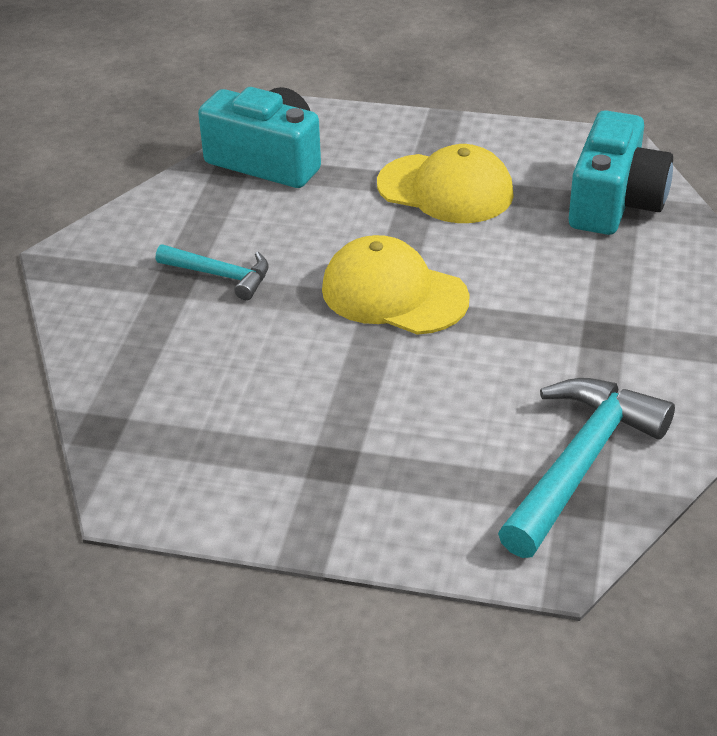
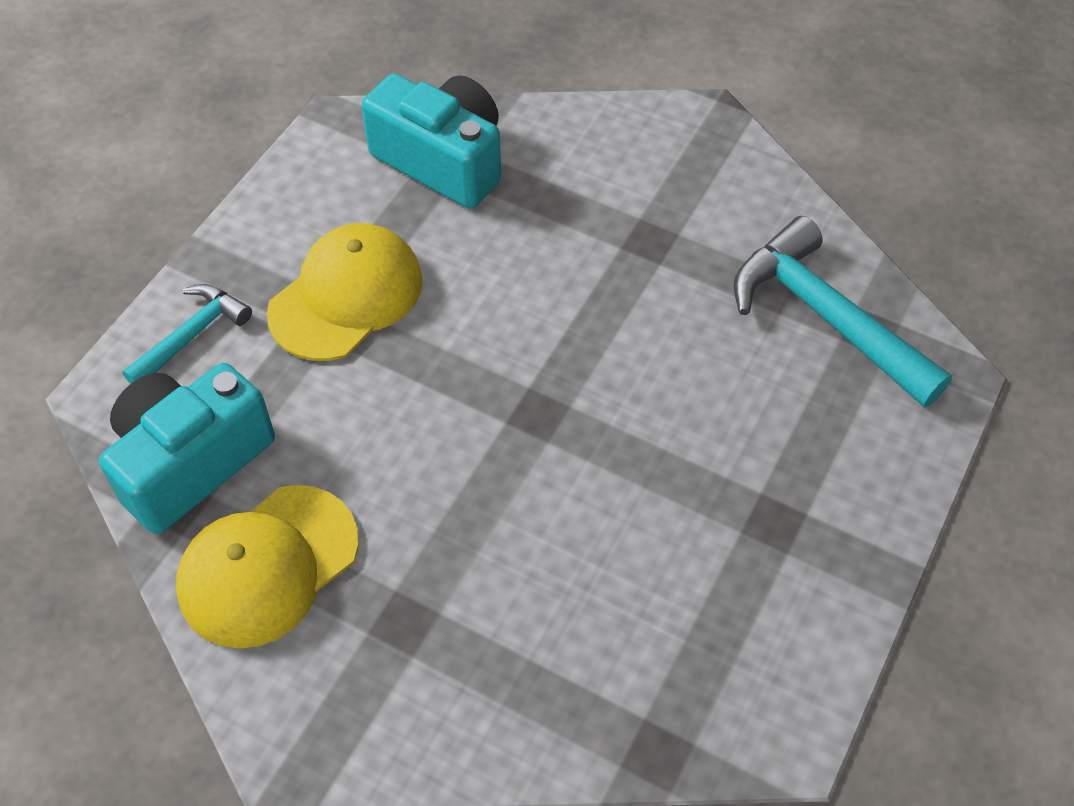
camera: 75 degrees left, 15 degrees up
(220, 275) = (412, 566): turquoise hammer -> turquoise hammer (192, 335)
(394, 294) = (518, 396): yellow cap -> yellow cap (268, 566)

